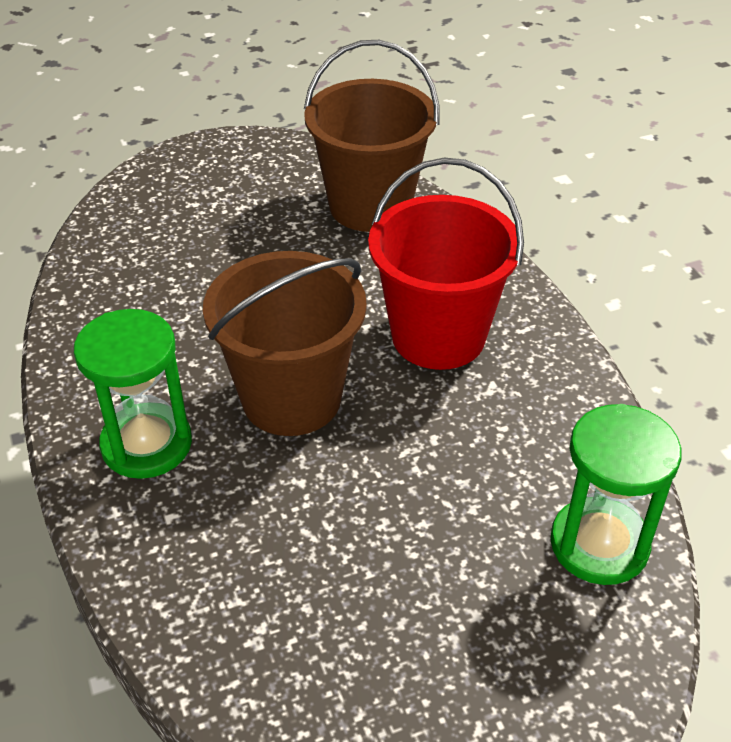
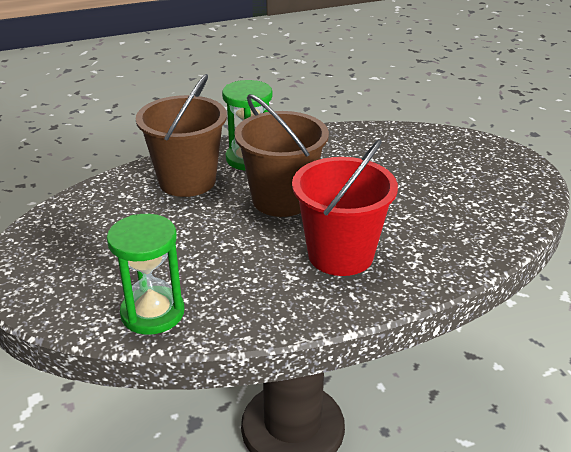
camera: 90 degrees right, 10 degrees down
(370, 206) = (480, 227): brown bucket -> brown bucket (187, 181)

